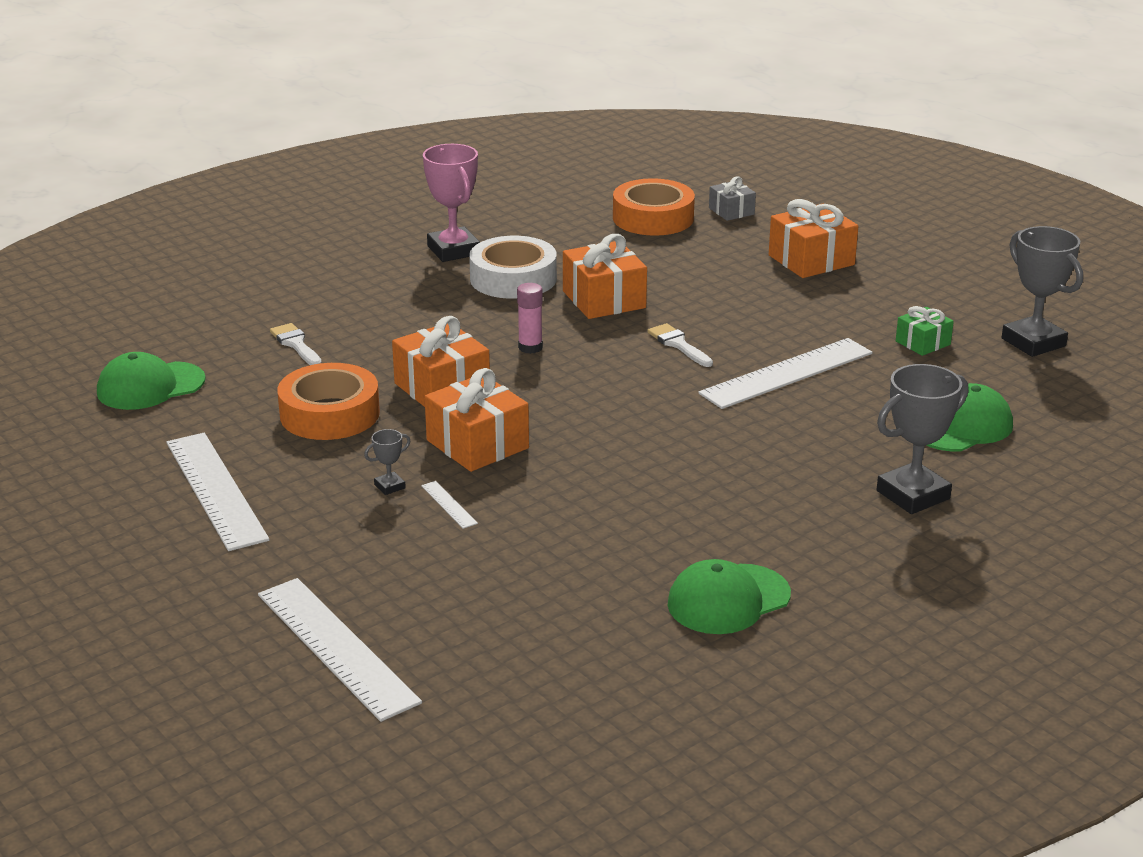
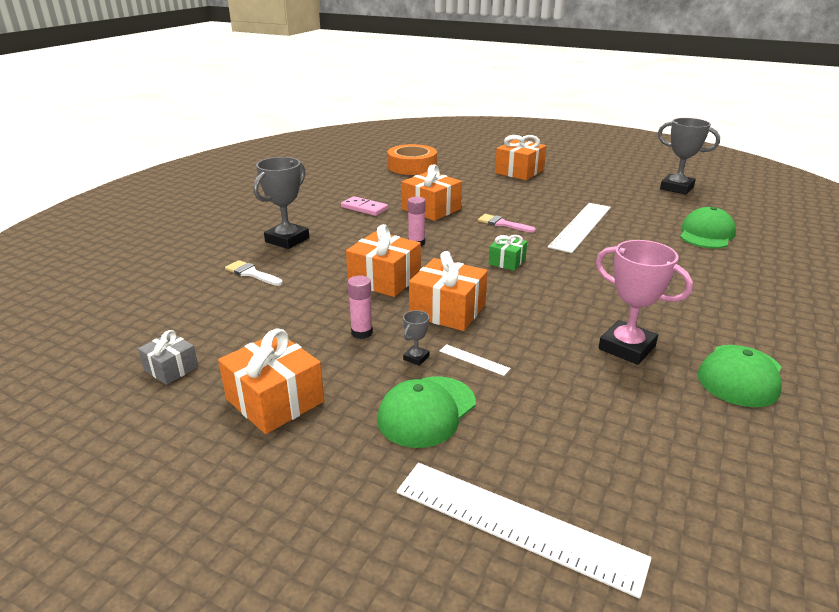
camera: 25 degrees left, 0 degrees up
(150, 386) = (153, 328): green cap -> green cap (426, 411)
(215, 490) = (275, 400): white ruler -> orange gift
(329, 414) = (319, 315): orange tape -> none
(358, 445) = (362, 332): none -> pink glue stick
(453, 250) = (311, 200): pink trophy -> pink trophy (627, 347)
(513, 279) = (364, 208): white tape -> pink domino
(678, 344) = (502, 224): white brush -> pink brush
(731, 211) = (450, 157): grey gift -> grey gift (171, 368)
(913, 495) = (739, 276): grey trophy -> grey trophy (287, 240)
(922, 343) = (627, 198): green gift -> green gift (507, 261)

